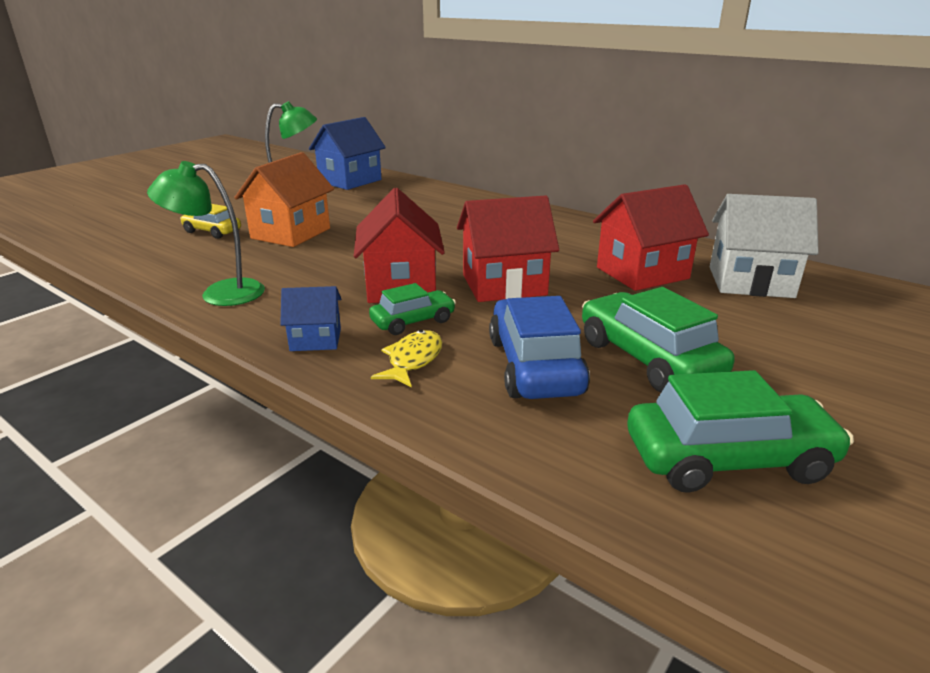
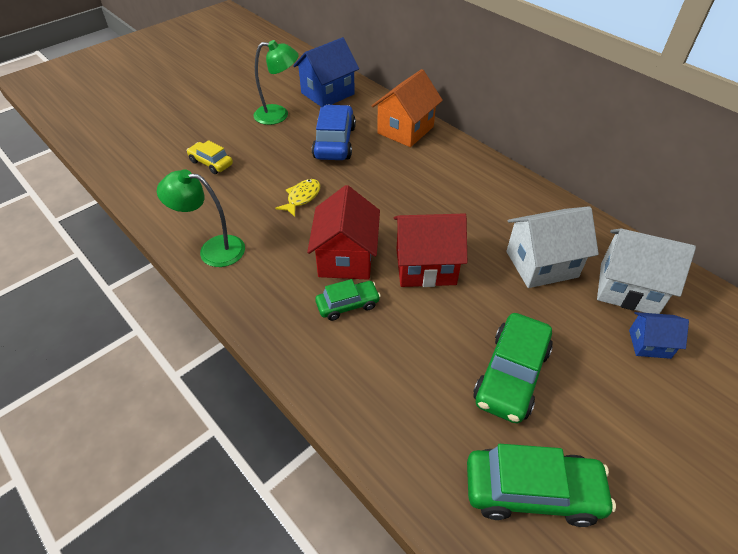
camera: 10 degrees right, 20 degrees up
(291, 233) = (271, 172): orange house -> orange house (405, 130)
(315, 340) = (275, 317): blue house -> blue house (649, 344)
(413, 360) = (340, 351): yellow fish -> yellow fish (302, 197)
(534, 366) = (425, 371): blue car -> blue car (334, 142)
(642, 273) = (541, 264): red house -> white house
(648, 358) = (511, 375): green car -> green car turned 135 degrees counterclockwise

